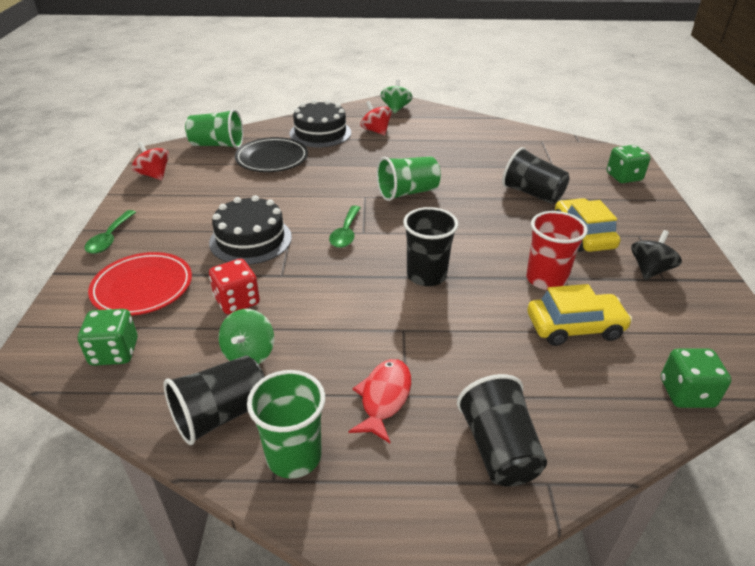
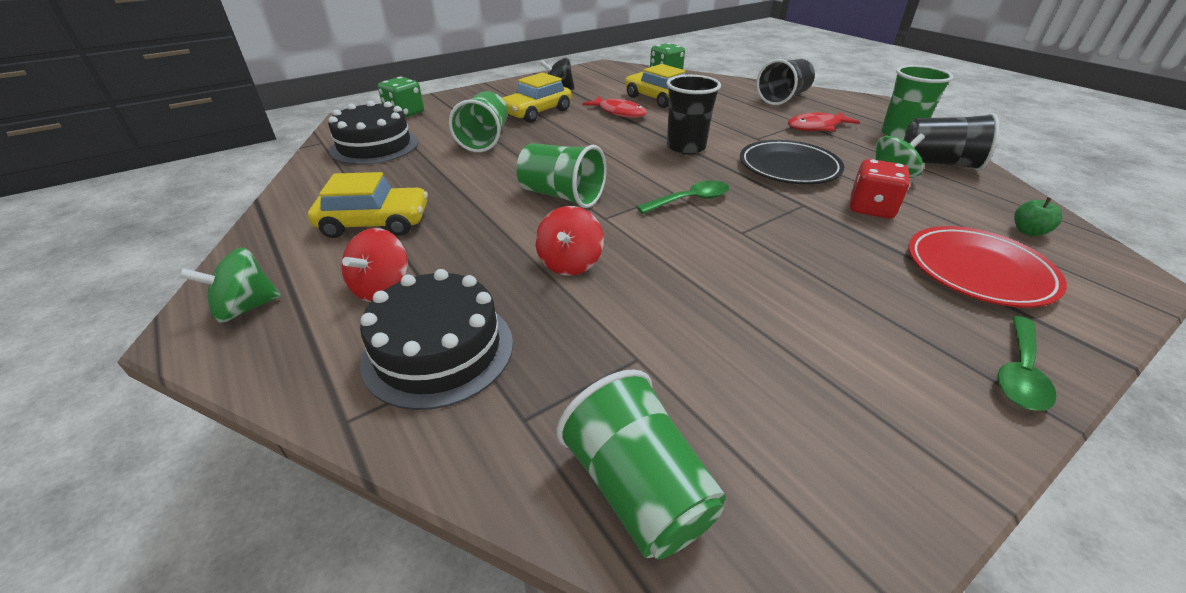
camera: 125 degrees left, 0 degrees up
(110, 238) = (1019, 373): green spoon -> green spoon turned 150 degrees clockwise
(114, 352) = (1028, 232): green dice -> green apple
(154, 175) = (866, 494): red spinning top -> red spinning top (570, 263)
(250, 240) = (798, 249): black cake -> black cake (374, 146)
(272, 159) = (602, 353): black plate -> black plate (789, 167)
(438, 138) = (375, 223): none -> yellow car
(532, 193) = (484, 139): black cup -> green cup
(546, 279) = (619, 112): red cup -> red fish

